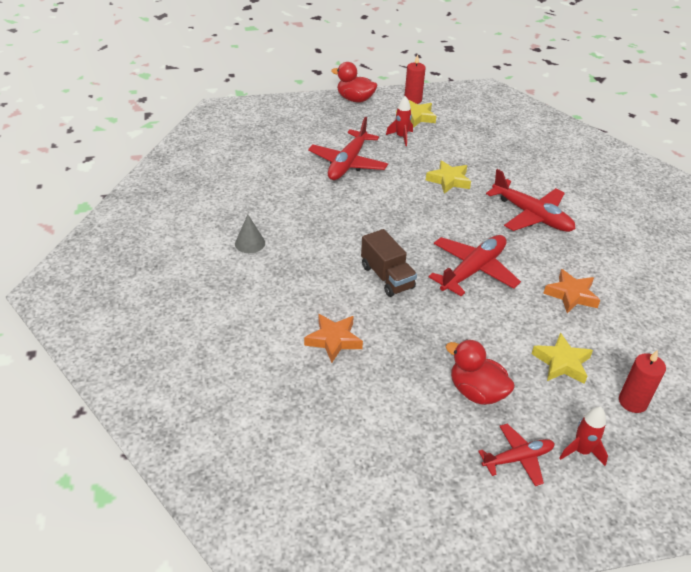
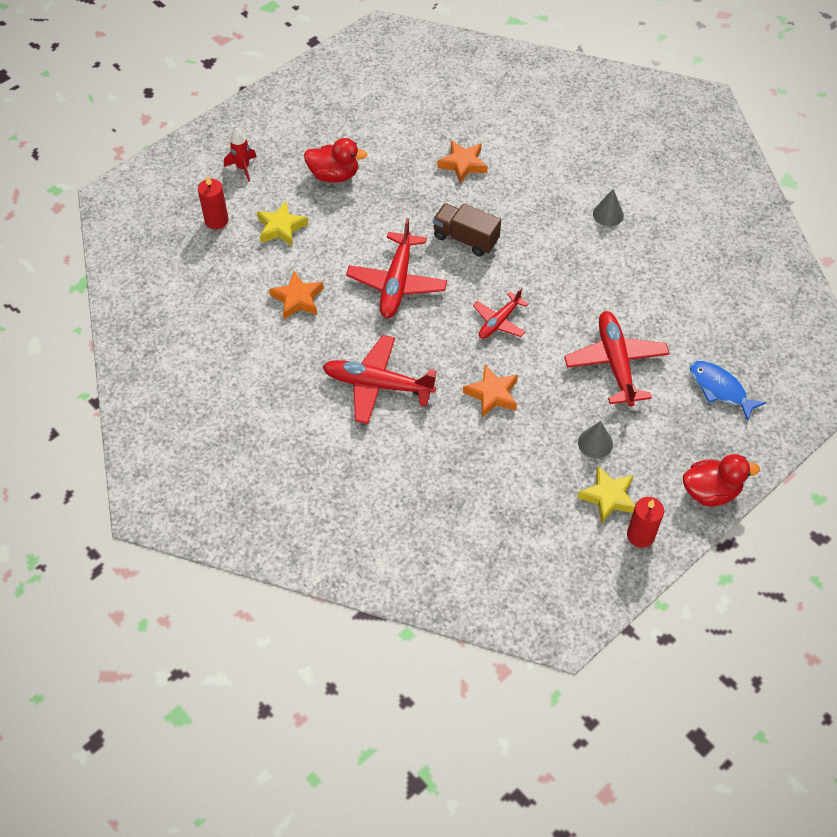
camera: 150 degrees right, 15 degrees up
(296, 129) = (720, 389): none -> blue fish
(401, 137) = (595, 443): red rocket -> grey cone
(448, 180) = (492, 394): yellow star -> orange star
(518, 458) = (283, 144): red plane -> red plane (499, 322)

